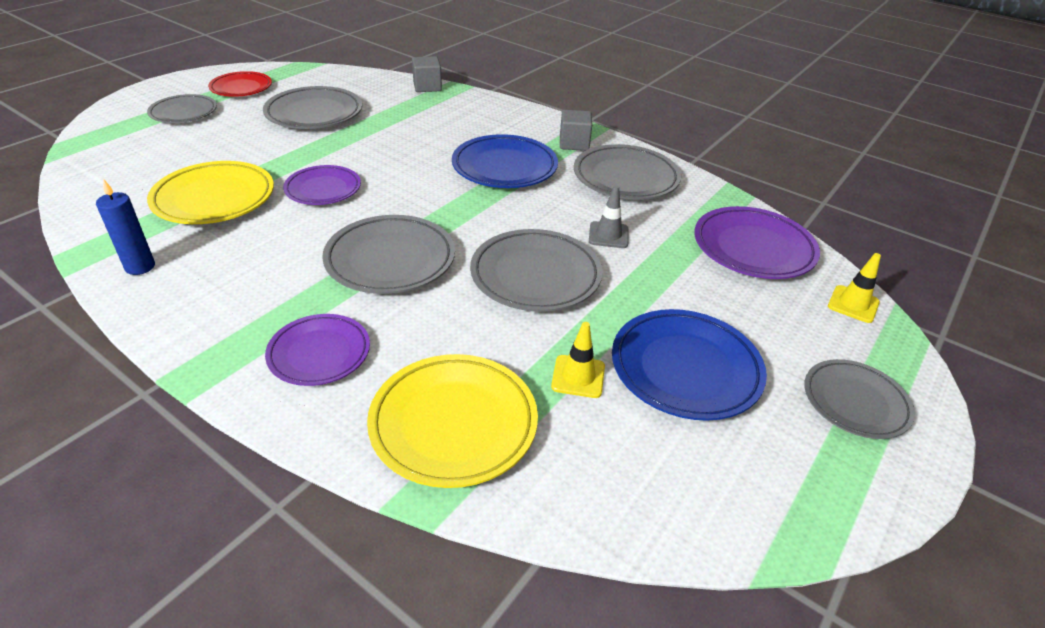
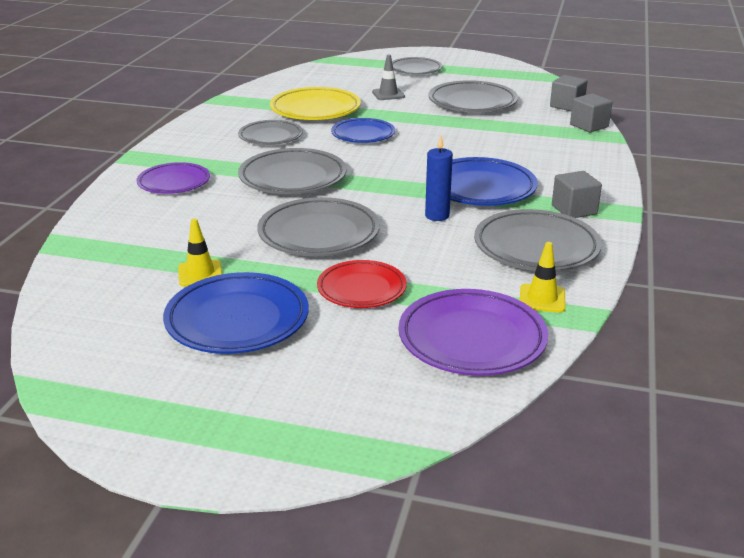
camera: 70 degrees right, 10 degrees down
(140, 267) = (224, 115): blue candle -> blue candle (437, 216)
(241, 88) = (477, 72): red plate -> red plate (361, 289)
(323, 189) = (363, 134): purple plate -> blue plate
(375, 80) = (567, 106): none -> grey cube
(453, 423) = (128, 238): yellow plate -> none
(608, 235) = (414, 255): grey traffic cone -> grey traffic cone (388, 94)
(853, 304) = (416, 415): yellow traffic cone -> yellow traffic cone (542, 298)
(855, 402) = (241, 420): grey plate -> grey plate (270, 136)

